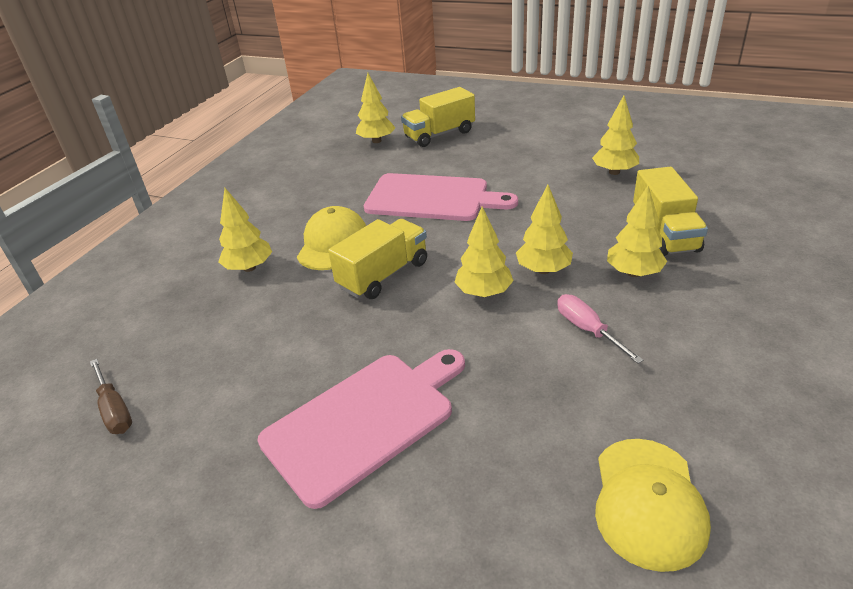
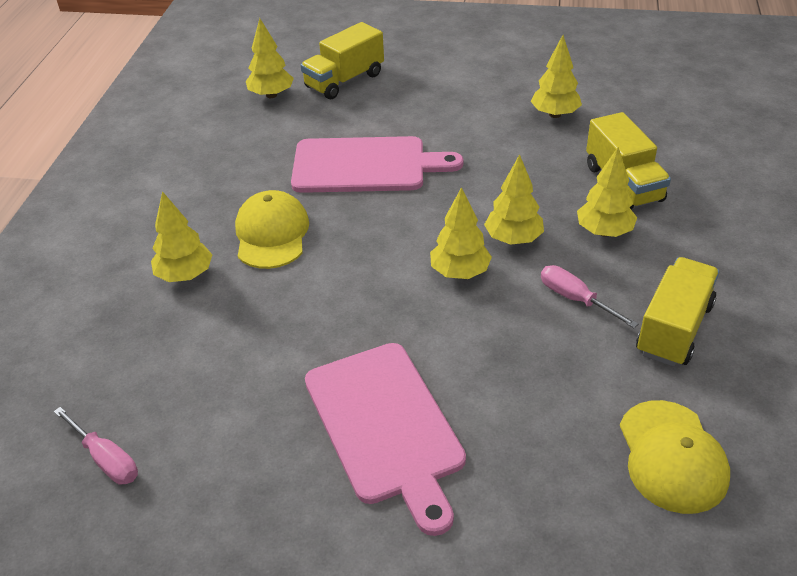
camera: 15 degrees left, 5 degrees up
(115, 410) = (106, 460): brown screwdriver -> pink screwdriver
(364, 421) = (385, 426): pink cutting board -> pink cutting board turned 120 degrees clockwise
(383, 275) = (345, 265): yellow truck -> yellow truck (674, 329)

